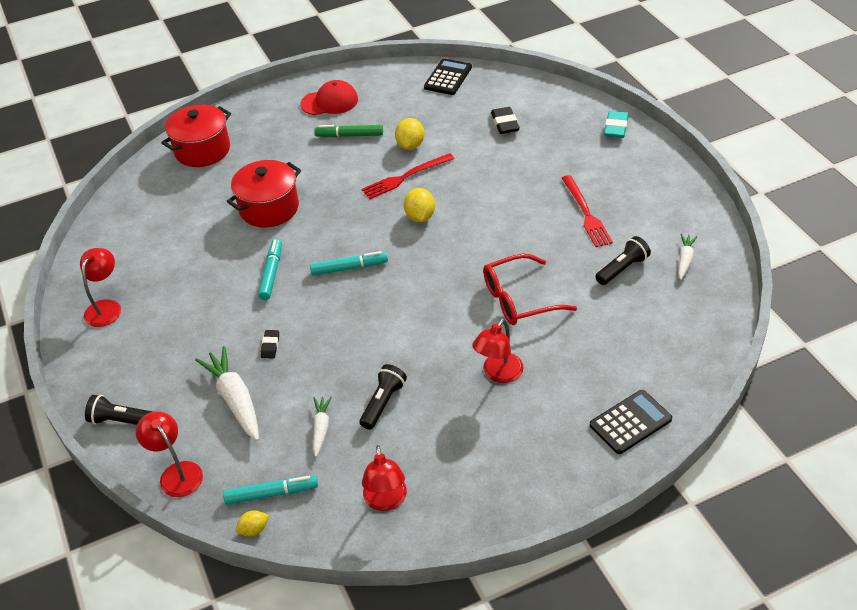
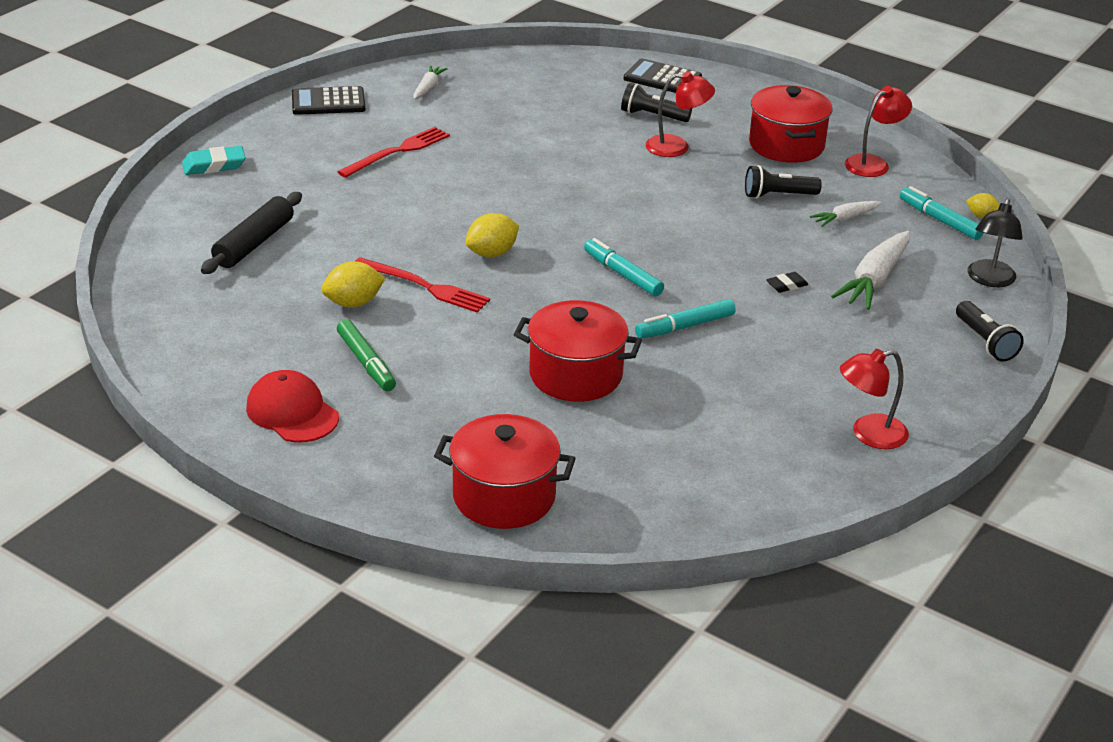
camera: 125 degrees left, 10 degrees down
(176, 473) = (989, 280): red lamp -> black lamp
(448, 77) = (162, 320): black calculator -> black calculator (328, 102)
(456, 452) = (786, 145): none -> red pot
(505, 123) = (254, 243): black eraser -> black rolling pin
(519, 299) = (568, 159): red glasses -> none
(622, 269) = (470, 116): black flashlight -> black flashlight (652, 116)
(685, 260) = (428, 88): white carrot -> white carrot turned 120 degrees clockwise

